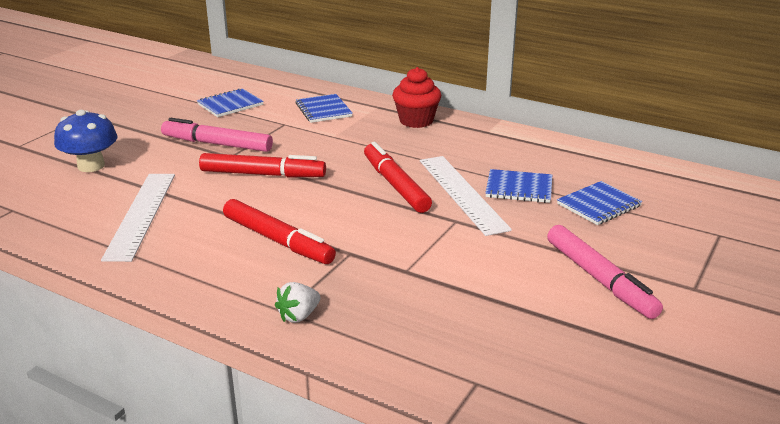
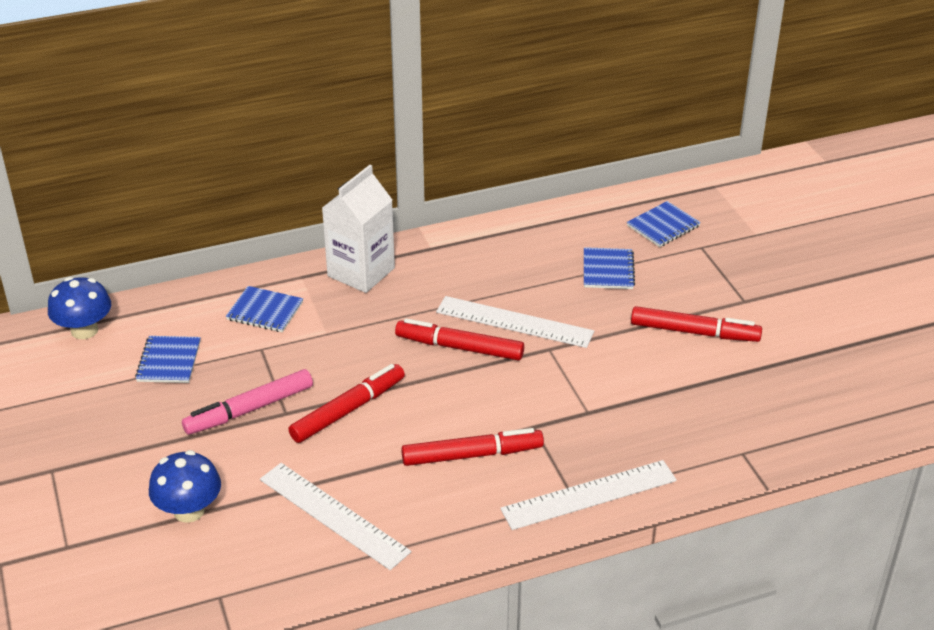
camera: 50 degrees left, 10 degrees up
(225, 74) = (84, 330): none -> blue mushroom
(298, 316) = (589, 495): white strawberry -> white ruler
(416, 121) = (361, 272): red cupcake -> white carton
(519, 188) = (540, 290): blue notebook -> blue notebook (663, 226)
(600, 279) = (694, 332): pink marker -> red marker

